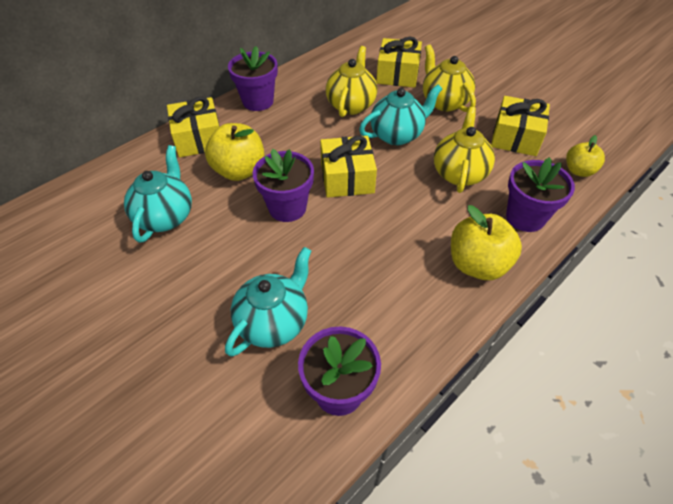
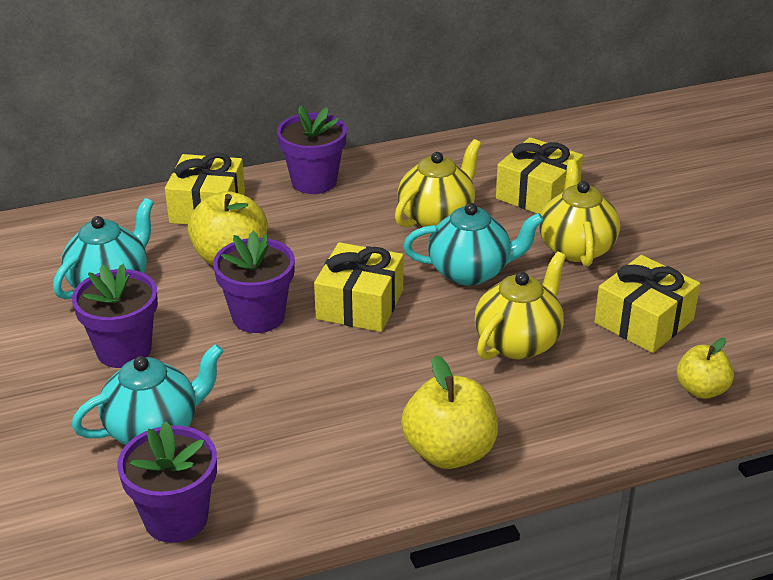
camera: 25 degrees right, 15 degrees down
(525, 217) = (565, 421): purple flower pot -> purple flower pot (124, 350)

